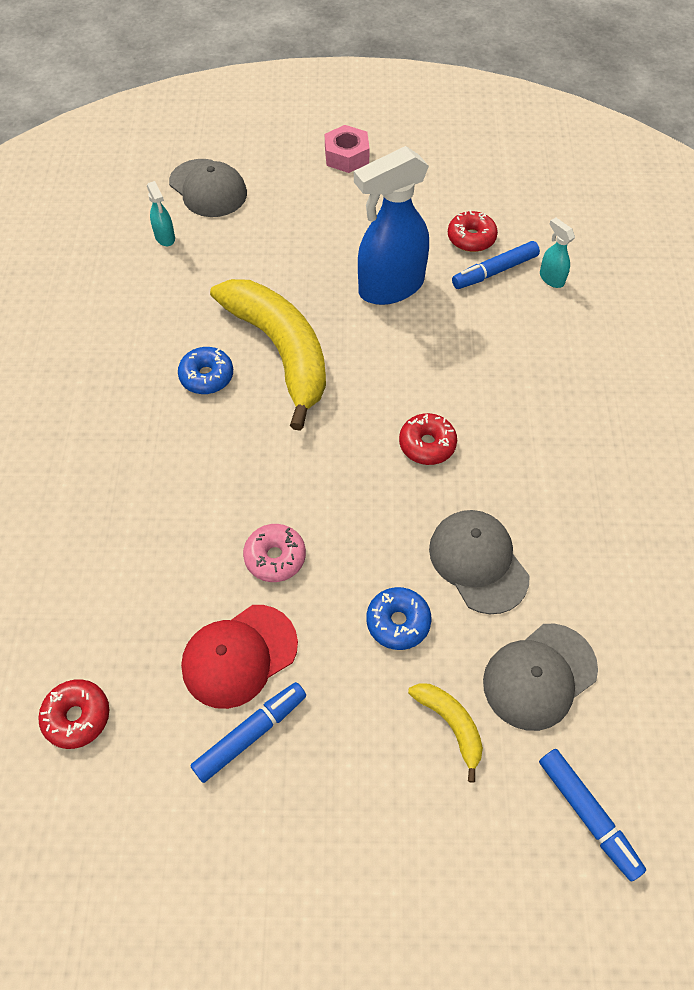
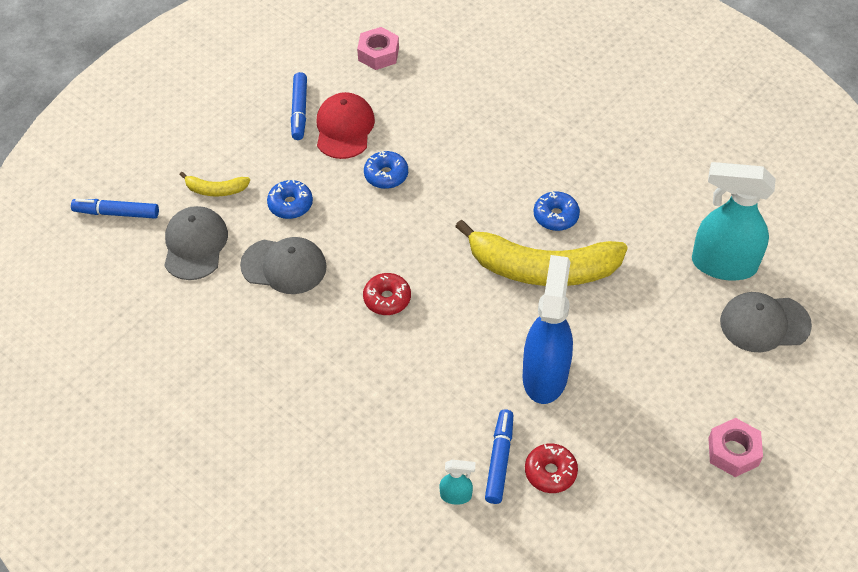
camera: 130 degrees right, 5 degrees down
(77, 716) = (378, 54): red donut -> pink nut
(165, 238) = (723, 264): turquoise spray bottle -> turquoise spray bottle, size x2.33
(275, 557) = (386, 175): pink donut -> blue donut

